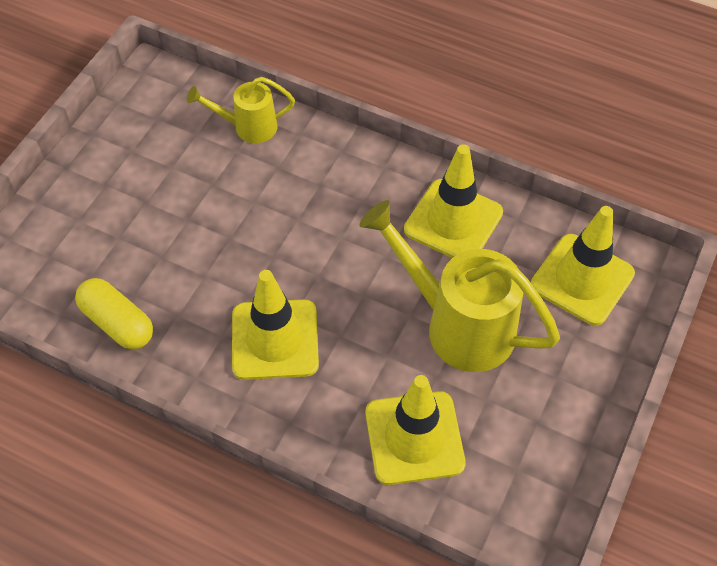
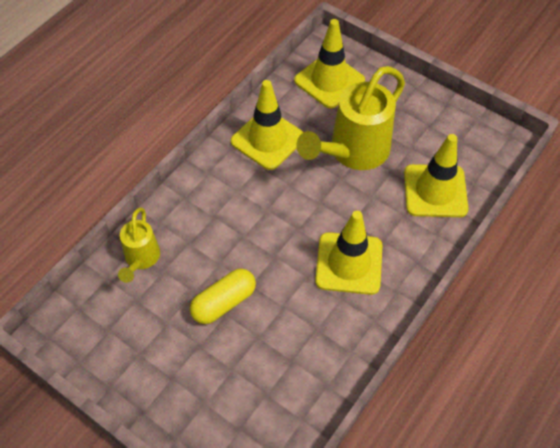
camera: 80 degrees left, 0 degrees up
(118, 322) = (316, 374): yellow capsule -> yellow capsule (223, 302)

